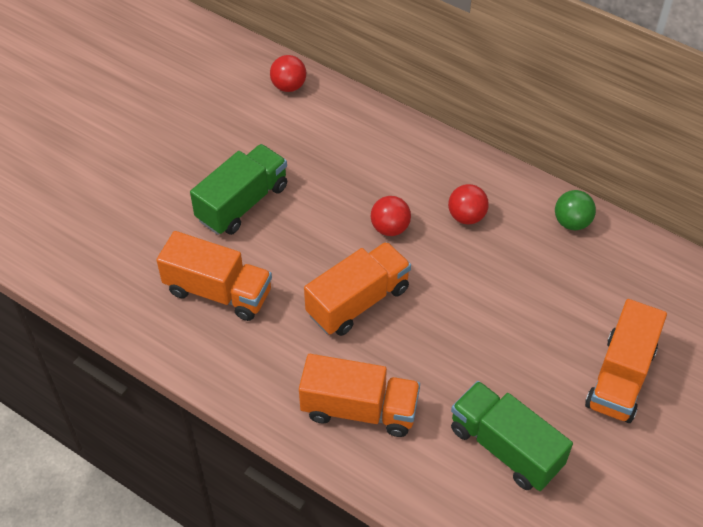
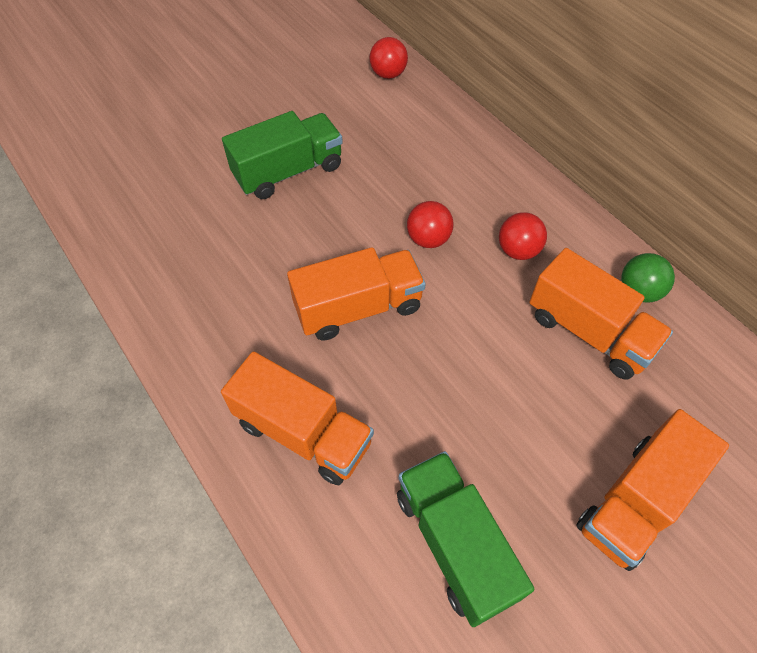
camera: 20 degrees right, 5 degrees up
(218, 291) = (219, 253): orange truck -> orange truck (589, 332)

